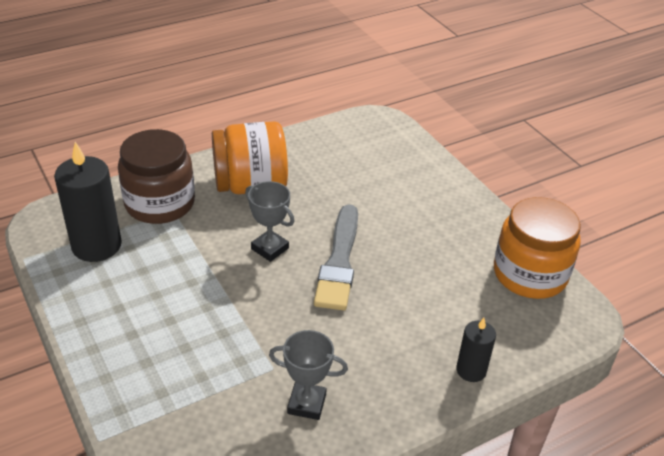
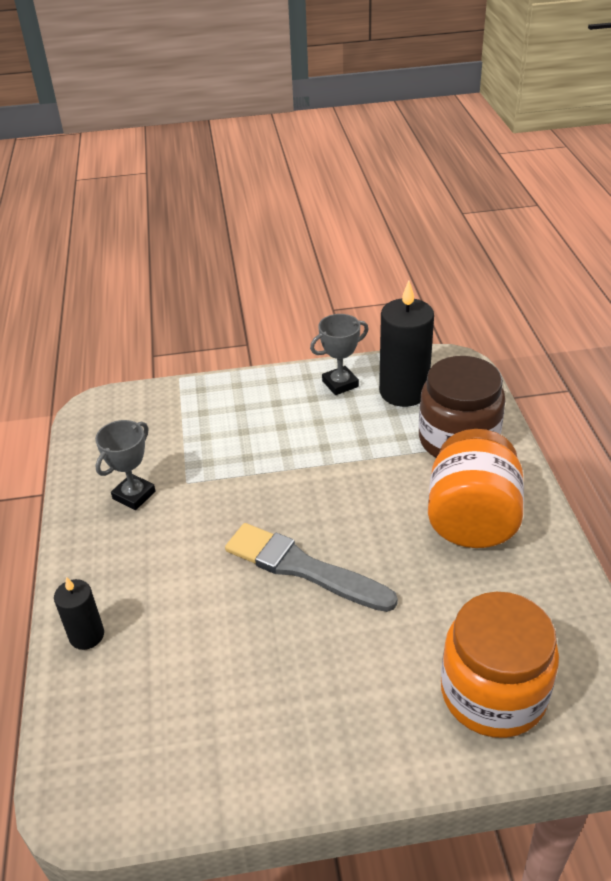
camera: 115 degrees right, 0 degrees up
(270, 248) = (350, 513): grey trophy -> grey trophy (340, 384)
(529, 274) = (186, 774): orange jar -> orange jar (493, 693)

